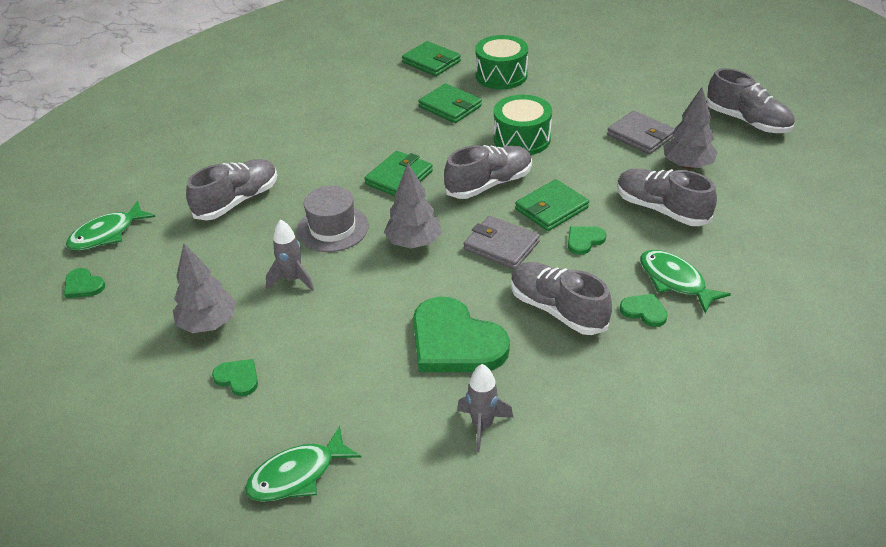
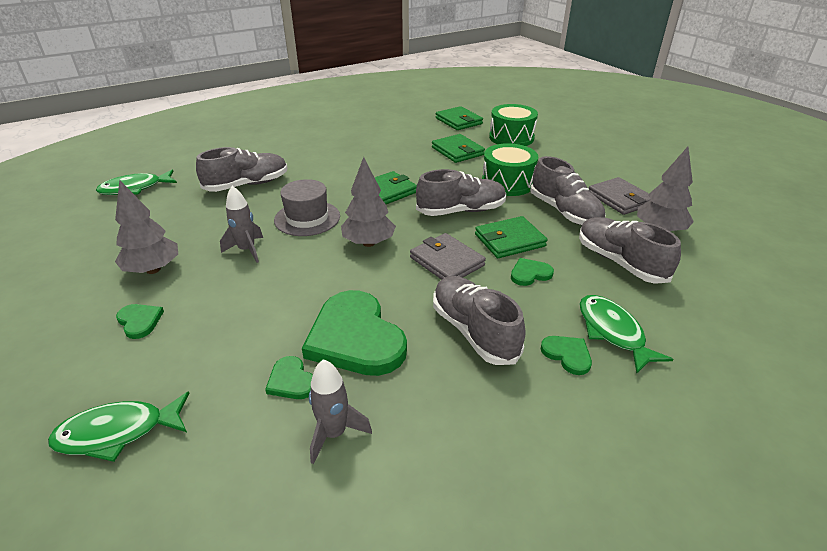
camera: 15 degrees right, 5 degrees down
(83, 285) = (87, 220): green heart -> green heart (291, 381)
(747, 121) = (732, 205): grey shoe -> grey shoe (564, 212)

